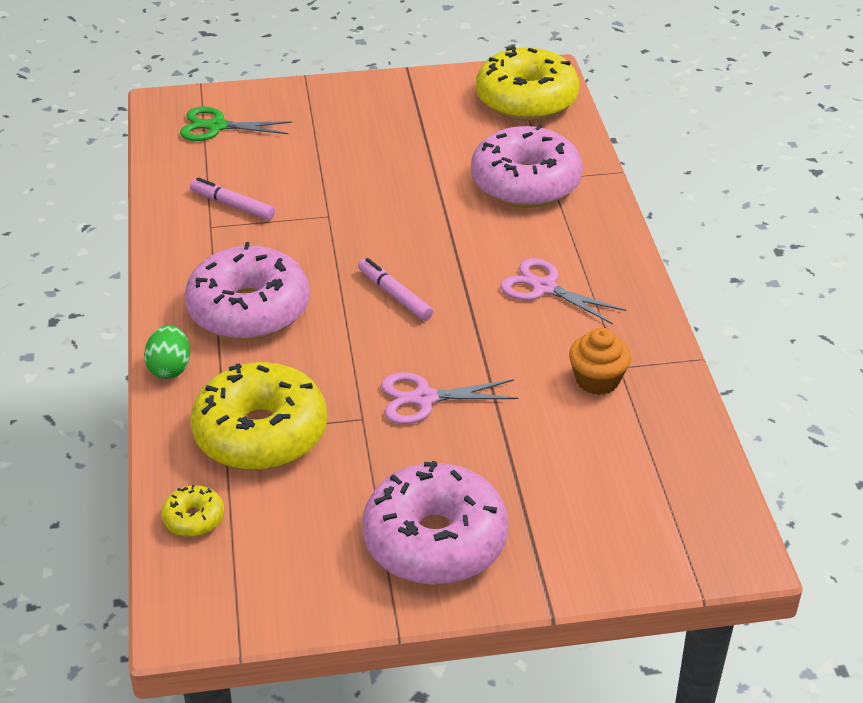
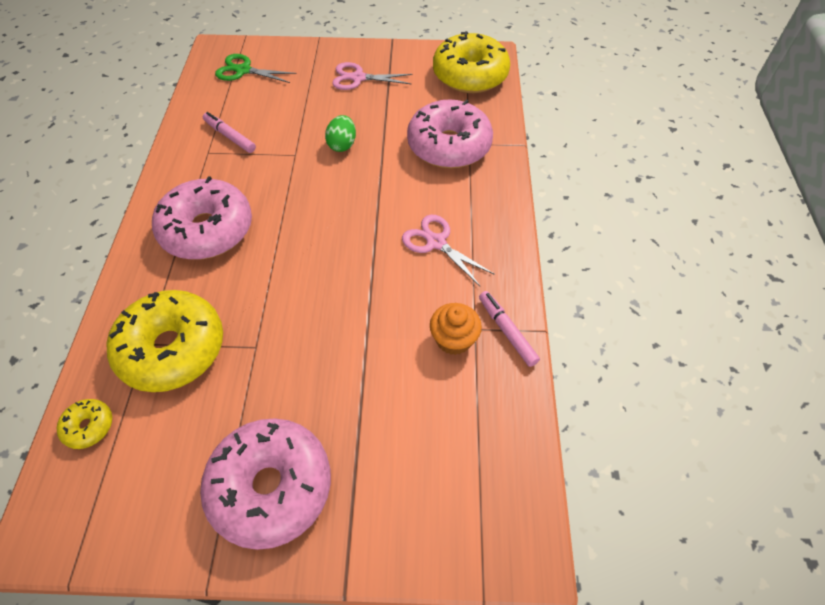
camera: 10 degrees right, 15 degrees up
(170, 368) = (129, 275): green egg -> green egg (342, 145)
(394, 295) = (319, 232): pink marker -> pink marker (507, 331)
(424, 399) = (310, 335): pink scissors -> pink scissors (358, 78)

